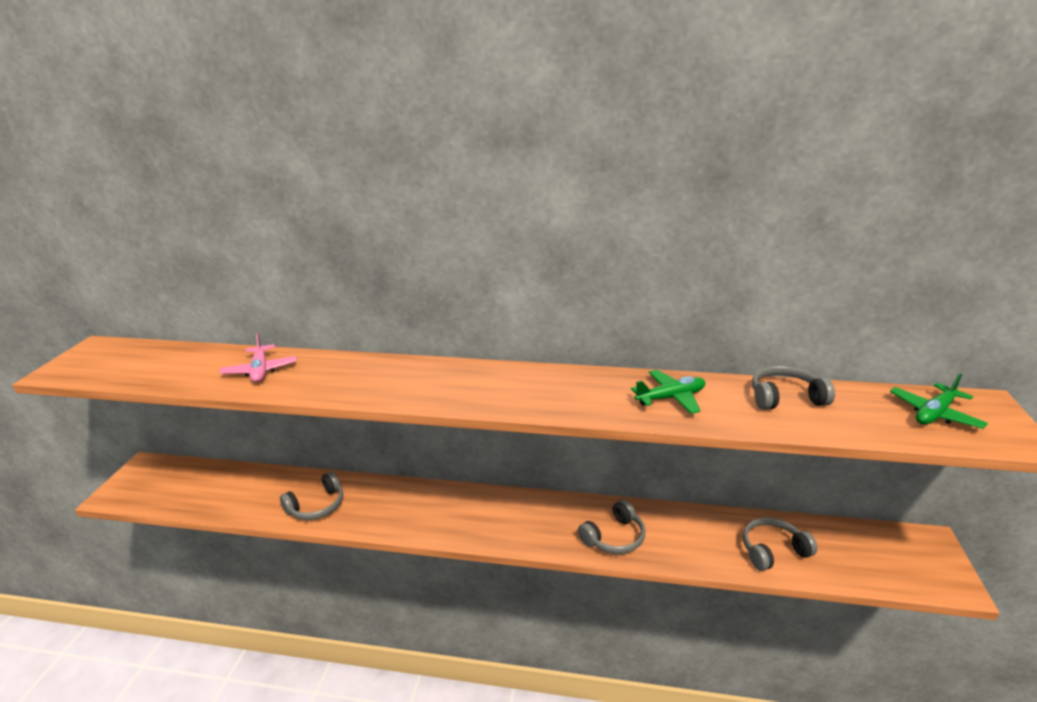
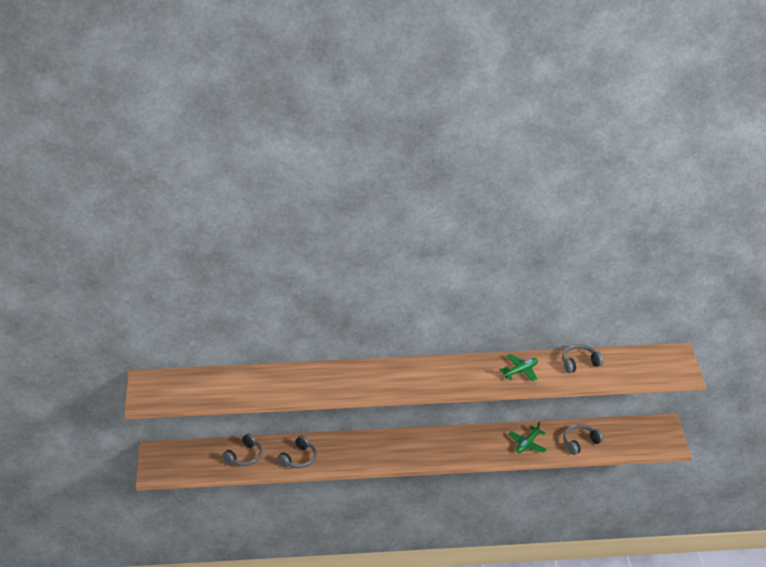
camera: 15 degrees left, 10 degrees up
(260, 370) = (274, 383): pink plane -> none
(614, 537) = (490, 449): grey headphones -> grey headphones (244, 456)
(934, 413) = (652, 363): green plane -> green plane (527, 444)

